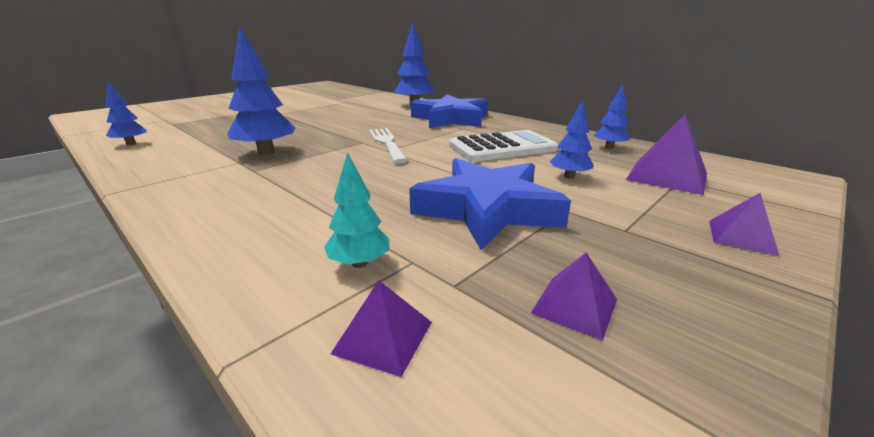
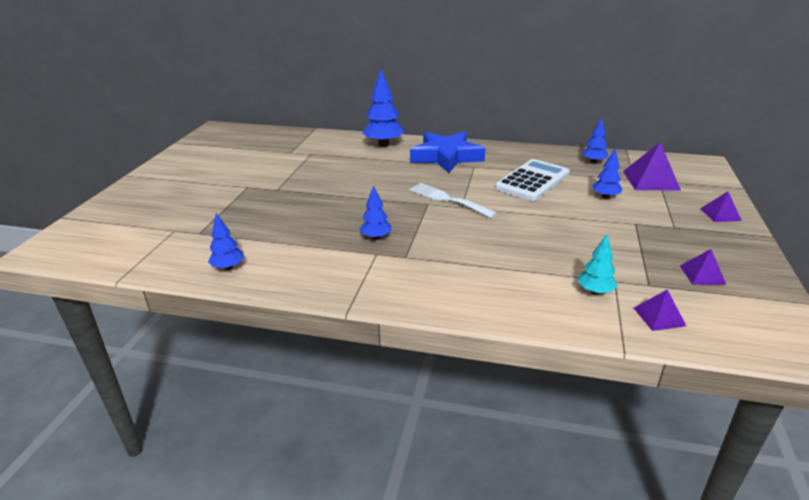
camera: 30 degrees left, 5 degrees up
(266, 152) = (376, 237): blue tree -> blue tree, size x0.56
(487, 209) = (599, 236): blue star -> none

